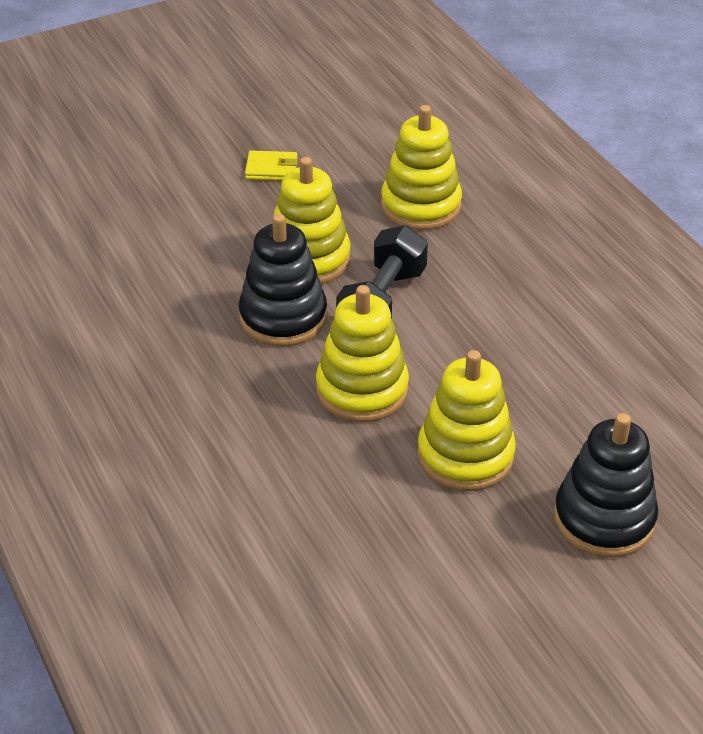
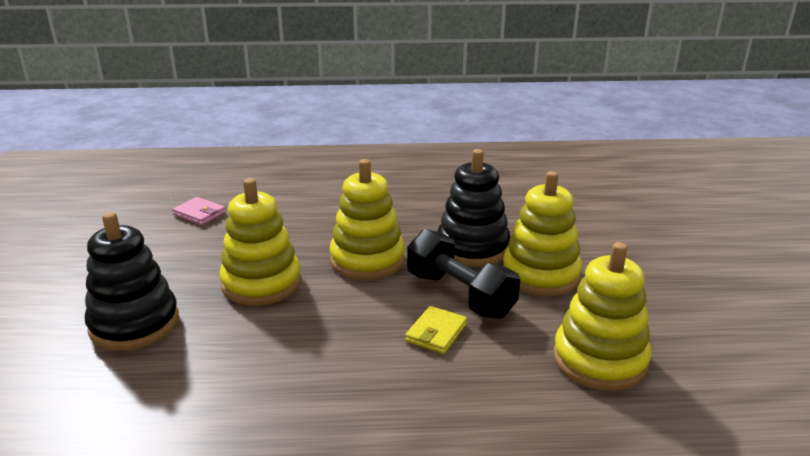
camera: 115 degrees right, 15 degrees down
(271, 169) = (691, 288): yellow wallet -> yellow wallet (436, 333)
(353, 609) = (200, 214): none -> pink wallet

